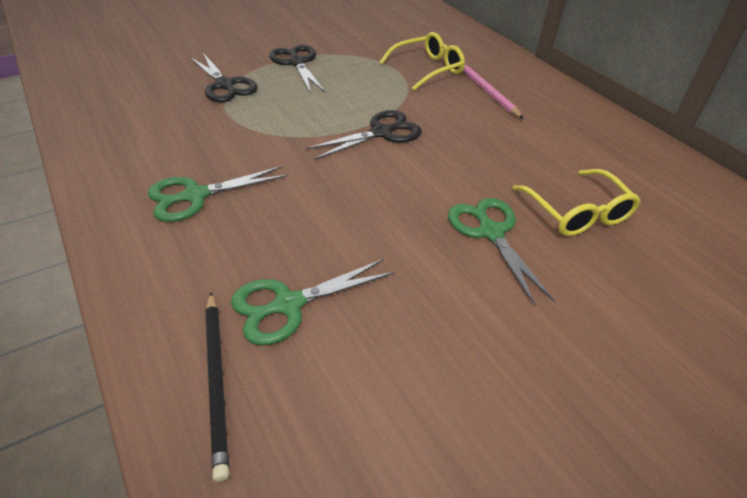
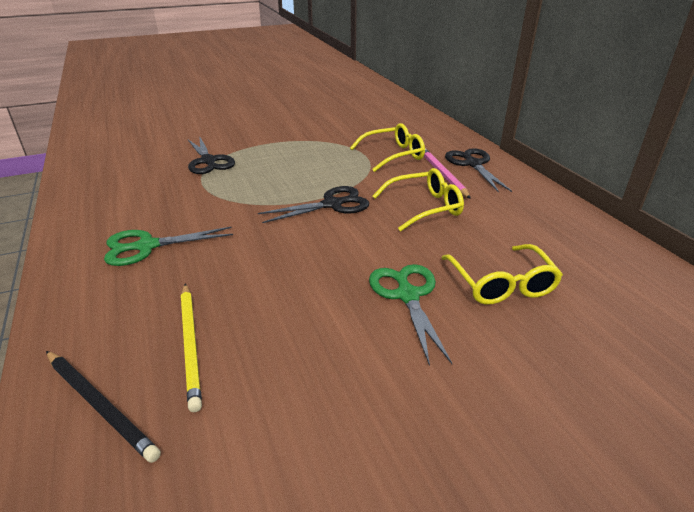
camera: 10 degrees right, 10 degrees down
(217, 380) = (99, 405): black pencil -> black pencil turned 45 degrees counterclockwise
(288, 305) = (191, 344): green scissors -> yellow pencil
(297, 62) = (277, 146): black scissors -> black scissors (472, 164)
(479, 131) = (425, 207): none -> yellow glasses

